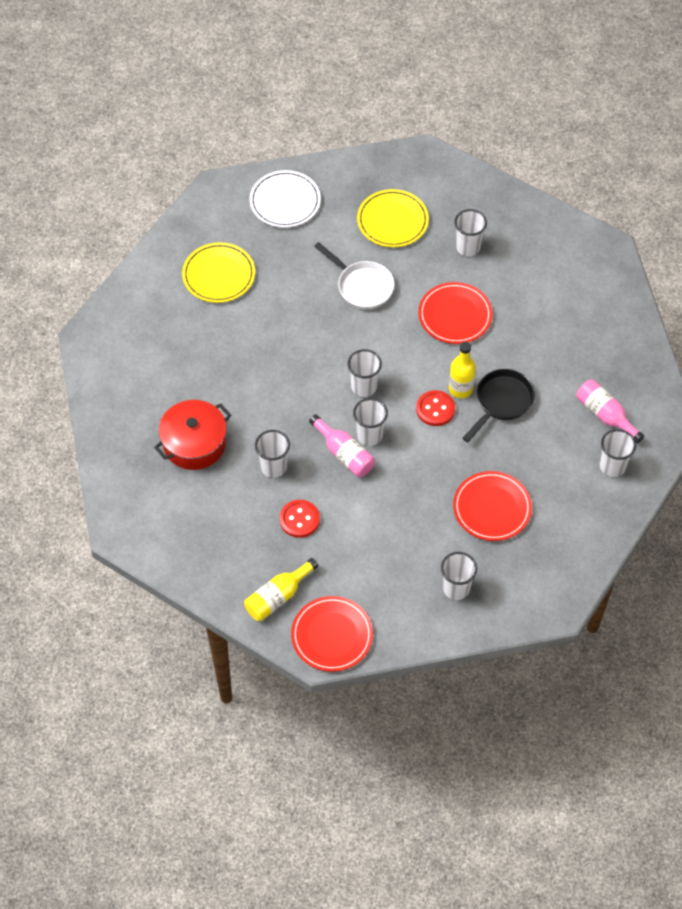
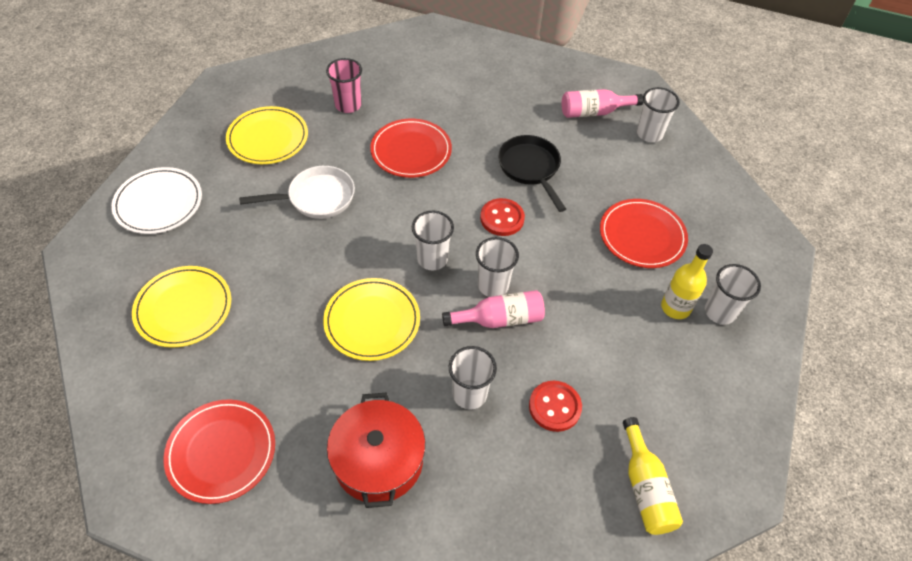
camera: 60 degrees left, 5 degrees down
(287, 381) = (372, 321): none -> yellow plate
(332, 635) = (725, 459): red plate -> red plate (221, 452)
(460, 389) = (493, 188): yellow bottle -> yellow bottle (675, 307)
(468, 247) = (348, 105): white cup -> pink cup

